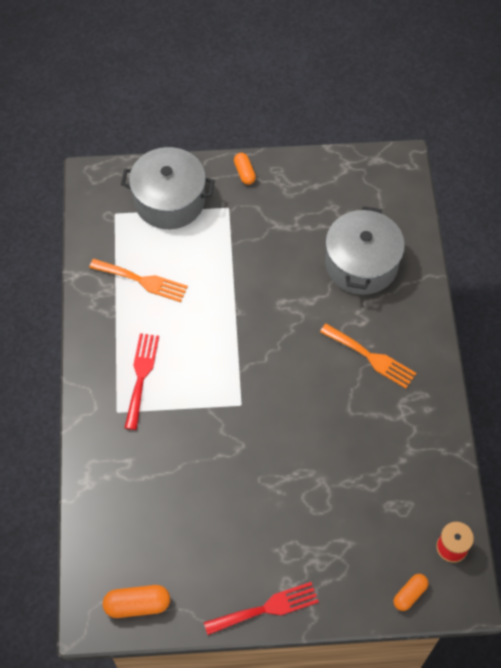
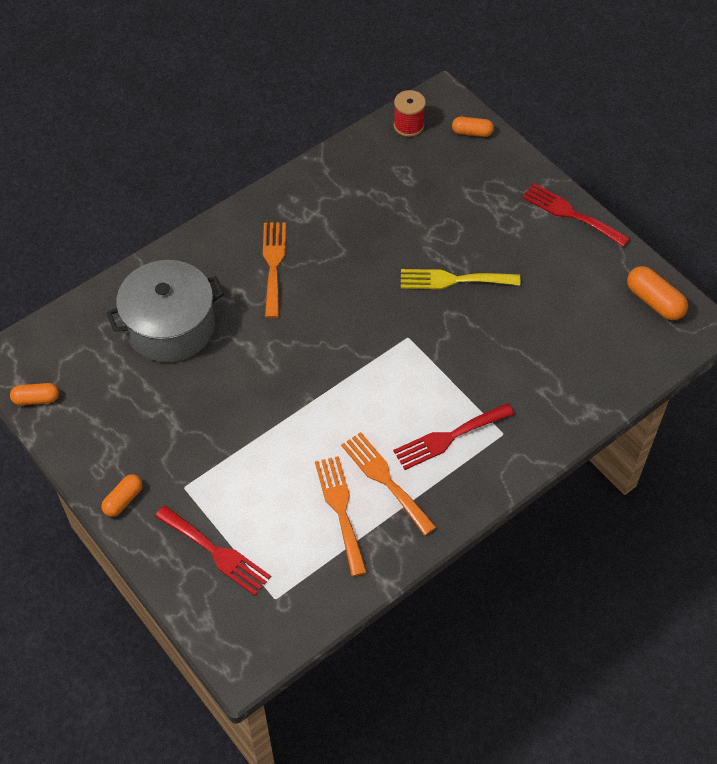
camera: 125 degrees left, 5 degrees down
(142, 318) = (385, 479): none -> orange fork
(169, 200) = (216, 552): grey pot -> red fork
(267, 470) = (453, 280): none -> yellow fork
(357, 163) = (36, 399): none -> orange capsule

